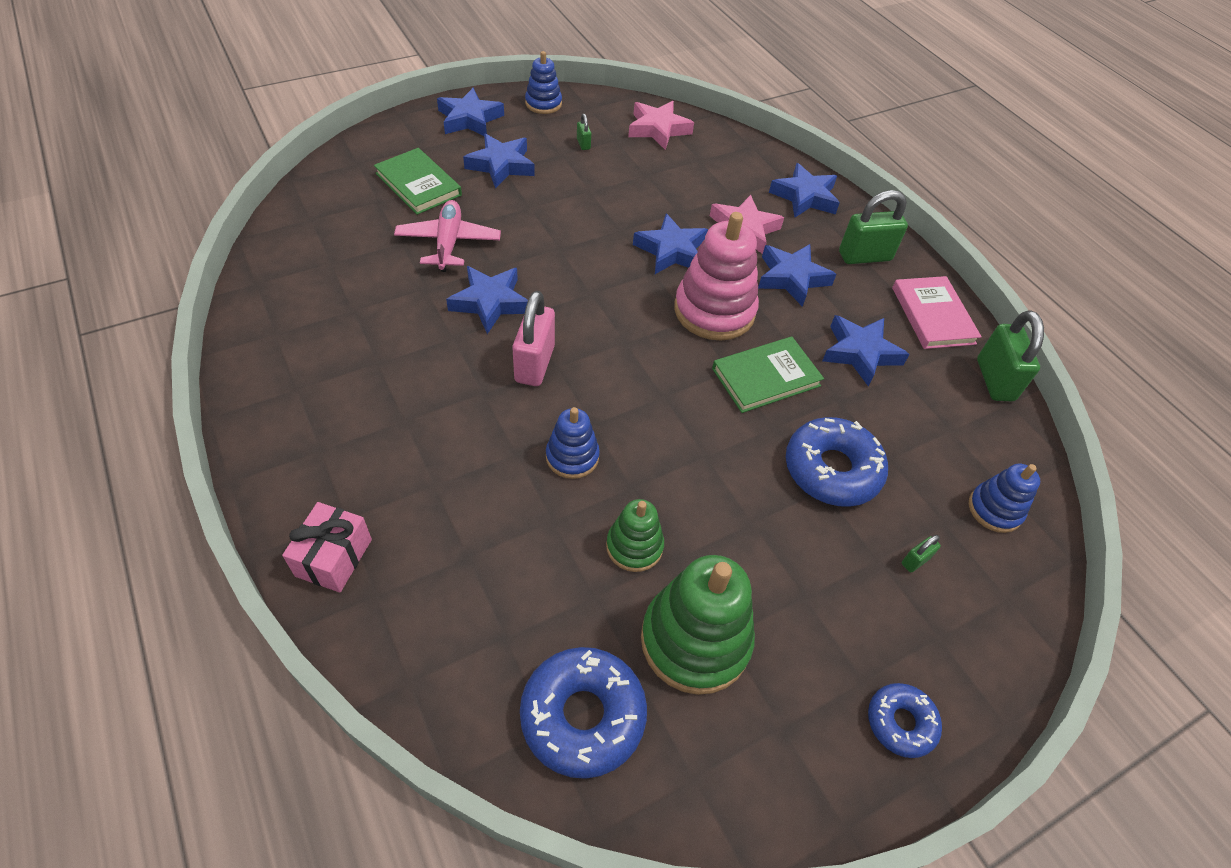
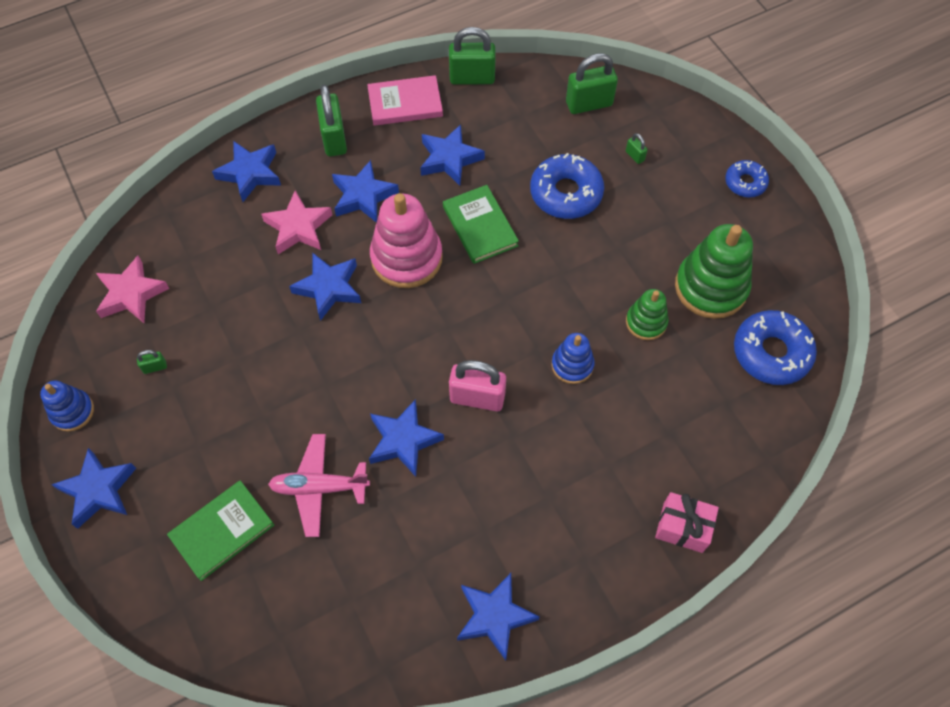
camera: 85 degrees left, 10 degrees up
(501, 165) = (190, 448): blue star -> blue star (494, 616)
(994, 509) = (589, 104): blue stacking toy -> green padlock

